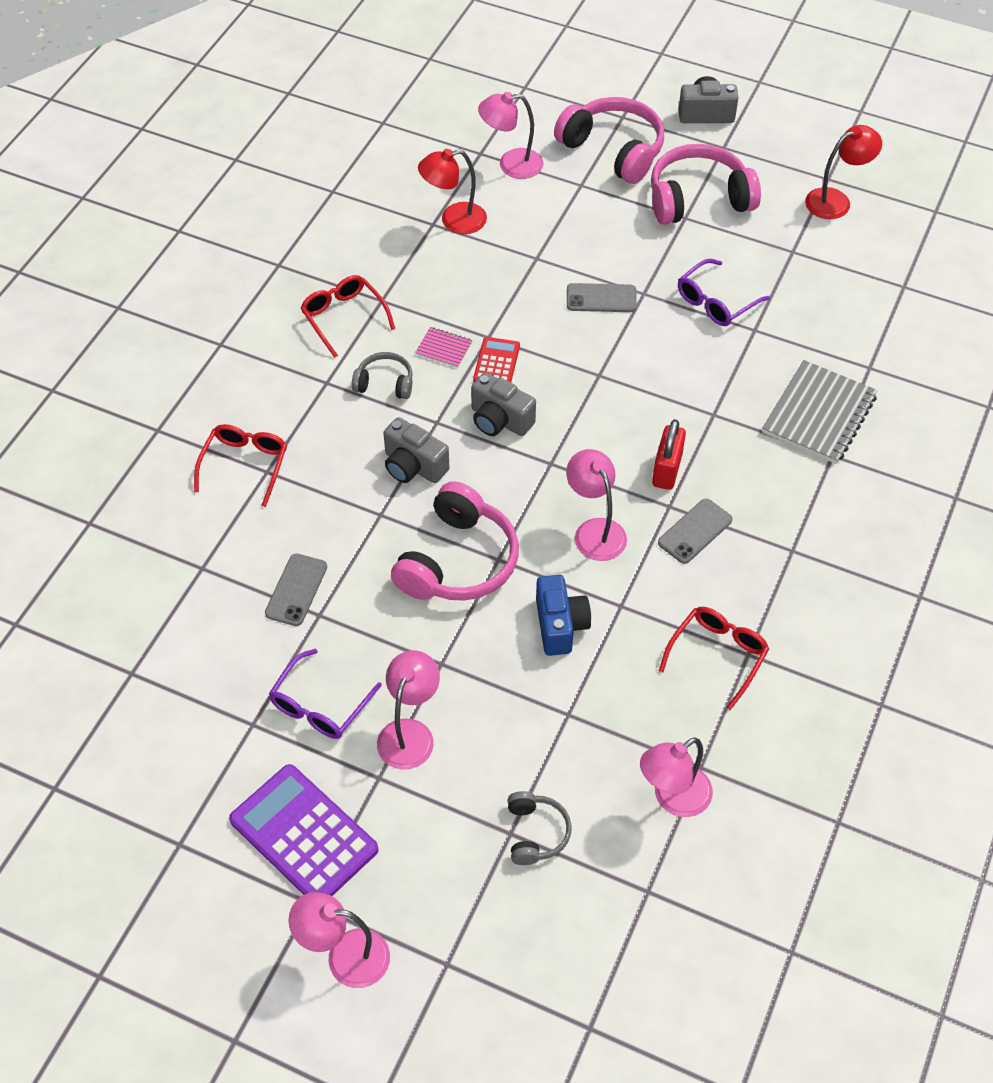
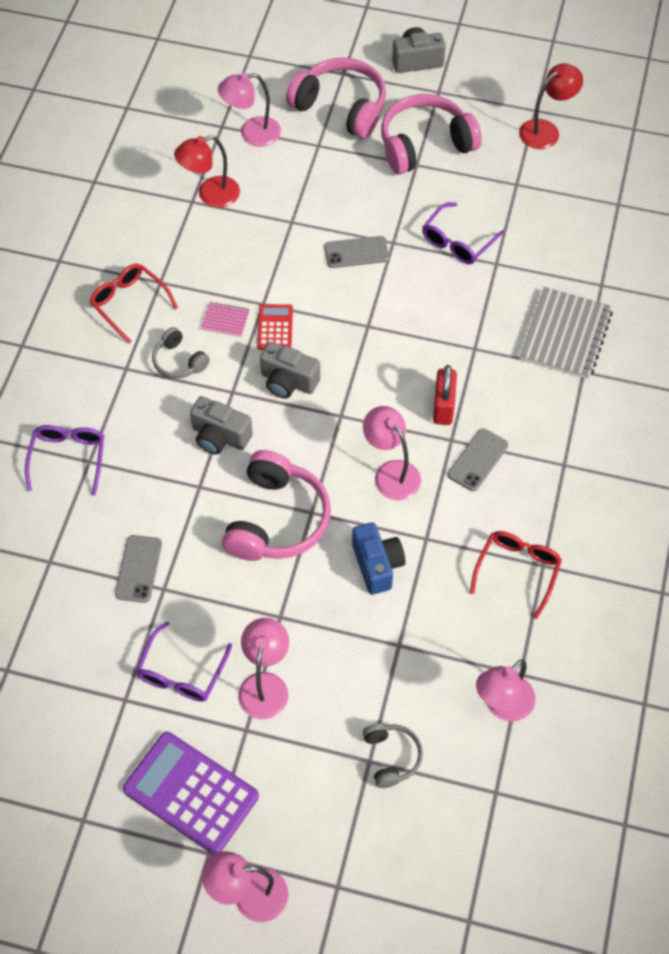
camera: 10 degrees left, 5 degrees up
(245, 465) = (68, 458): red glasses -> purple glasses
(385, 383) = (179, 361): grey headphones -> grey headphones turned 135 degrees counterclockwise

